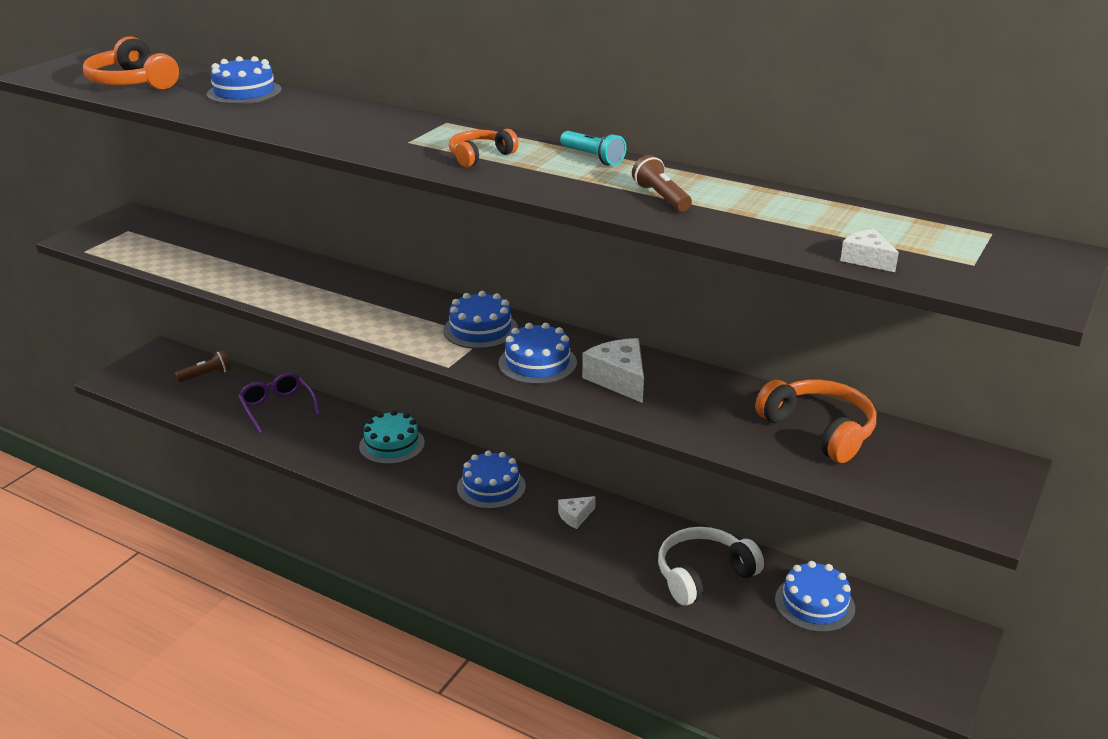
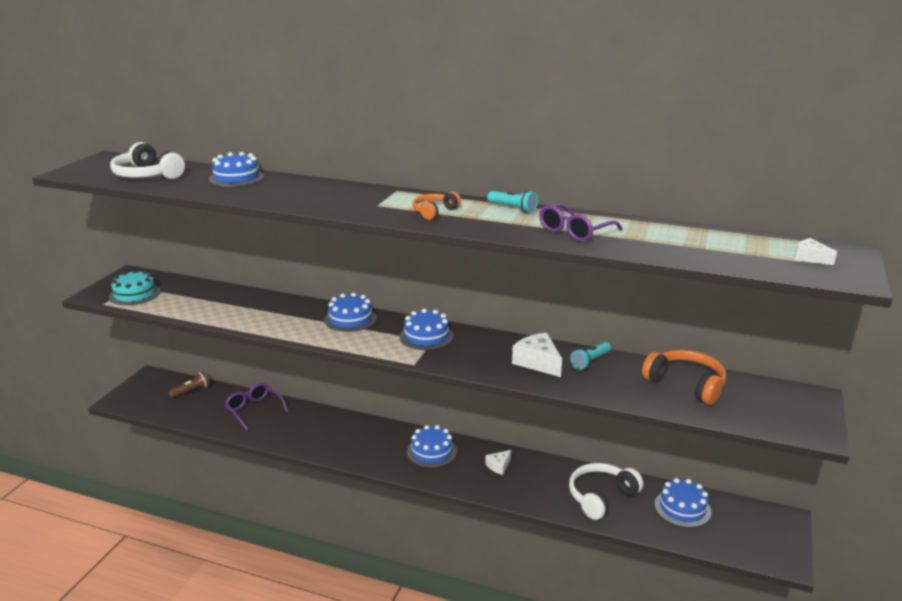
camera: 10 degrees left, 5 degrees down
(132, 83) = (147, 175): orange headphones -> white headphones
(392, 445) = (349, 428): turquoise cake -> turquoise cake (135, 294)
(537, 363) = (476, 356): blue cake -> blue cake (350, 319)
(661, 197) = (575, 231): brown flashlight -> purple glasses
(693, 385) = (590, 362): none -> turquoise flashlight
(867, 259) = (732, 262): white cheese -> white cheese (810, 258)

